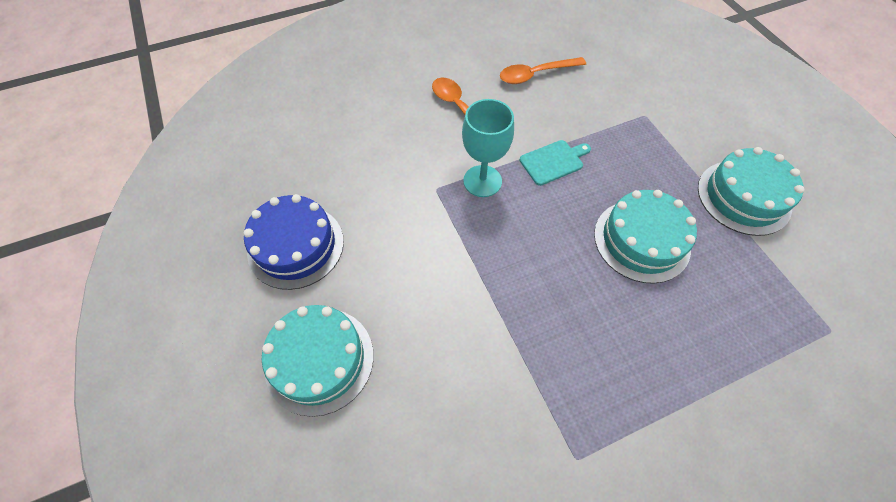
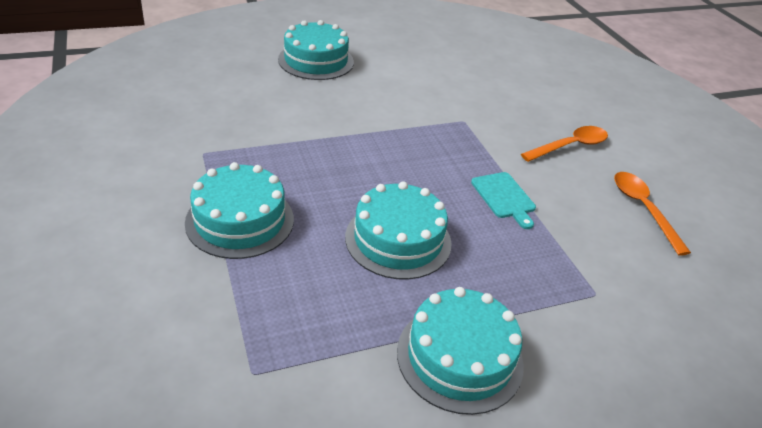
camera: 90 degrees right, 20 degrees down
(296, 246) = (408, 57): blue cake -> none
(482, 181) = (474, 147): turquoise goblet -> none
(673, 383) = (240, 220): none -> turquoise cake

